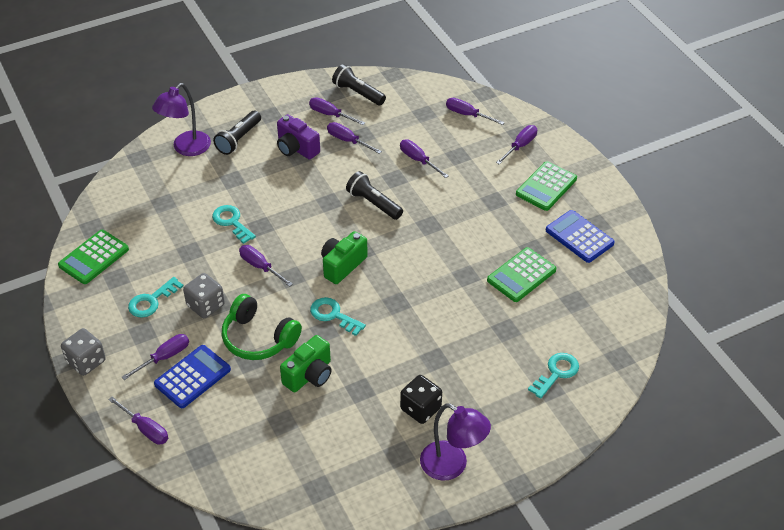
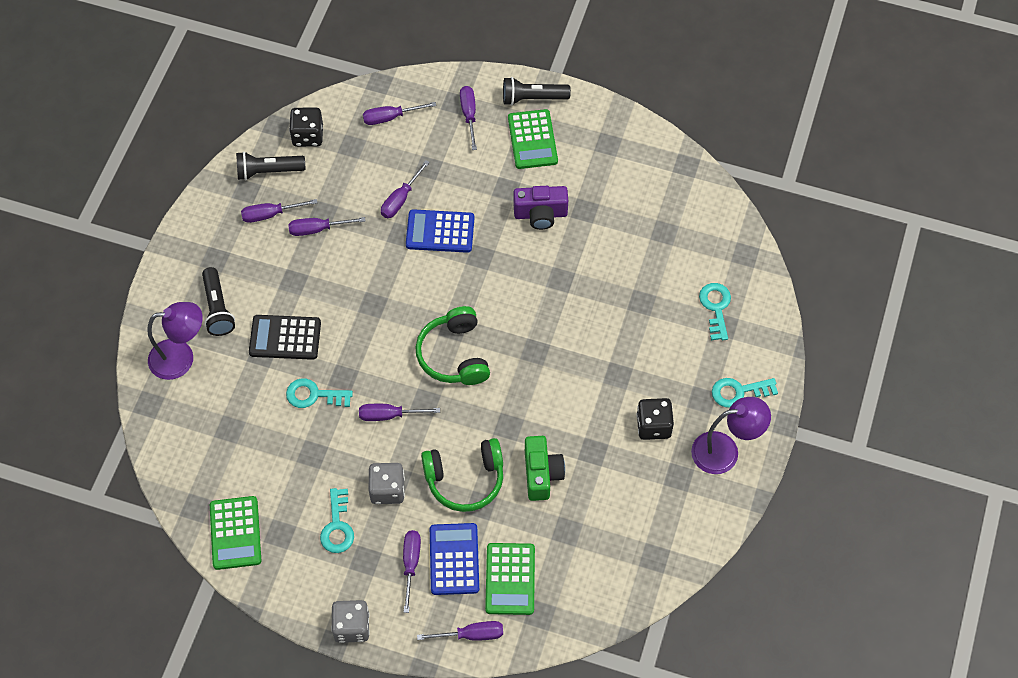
camera: 45 degrees left, 15 degrees up
(186, 148) = (181, 358): purple lamp -> purple lamp turned 90 degrees counterclockwise
(255, 181) = (285, 338): none -> black calculator
(296, 148) = (281, 274): purple camera -> purple camera (540, 214)
(333, 315) = (499, 406): turquoise key -> turquoise key (738, 392)
(342, 265) = (454, 355): green camera -> green headphones
(373, 203) = (412, 274): black flashlight -> black flashlight (532, 98)
(404, 91) = (308, 136): none -> black dice
(418, 160) = (400, 199): purple screwdriver -> purple screwdriver turned 60 degrees counterclockwise
(521, 275) = (602, 242): green calculator -> green calculator (510, 579)
(579, 237) = (608, 168): blue calculator -> blue calculator (440, 232)

